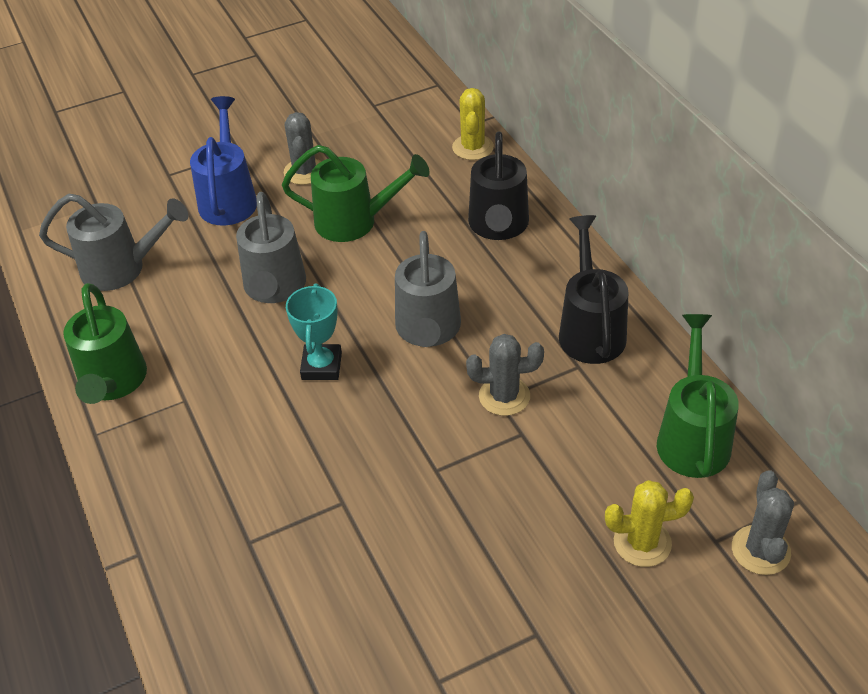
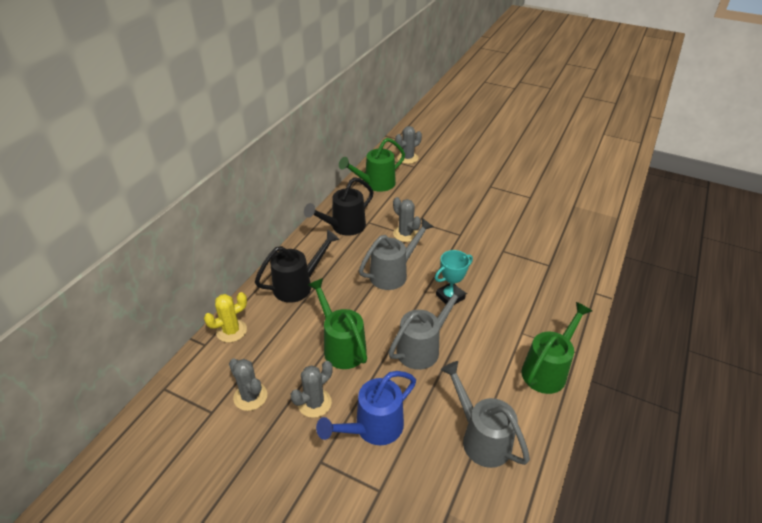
camera: 130 degrees left, 5 degrees down
(363, 133) = (250, 396): none -> grey cactus
(642, 542) = (432, 179): yellow cactus -> none

